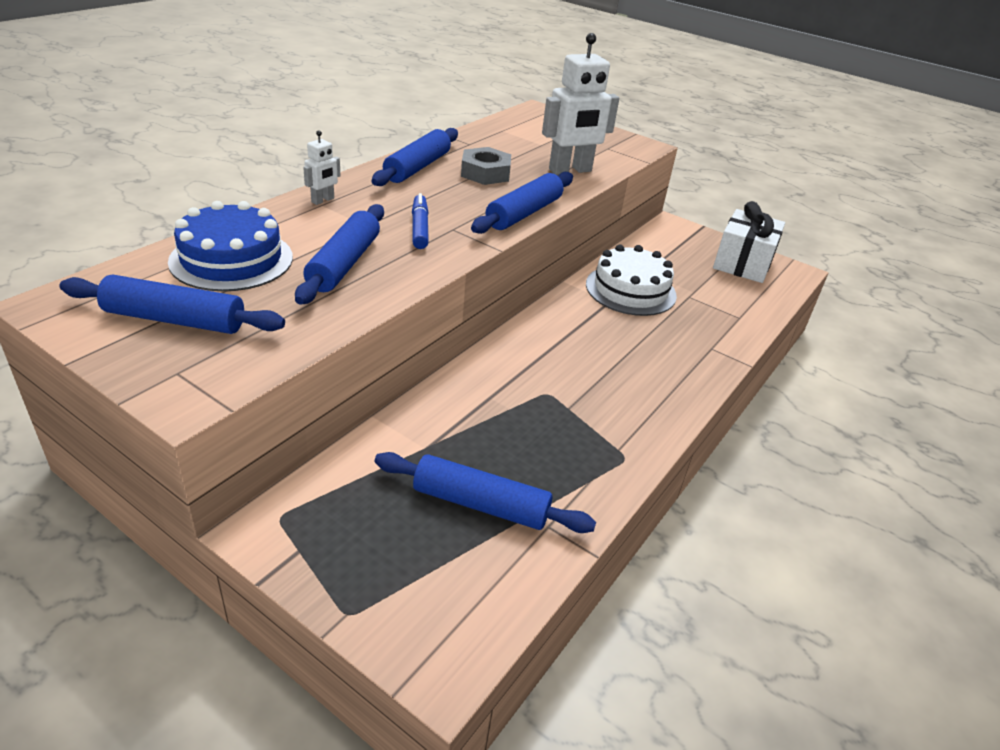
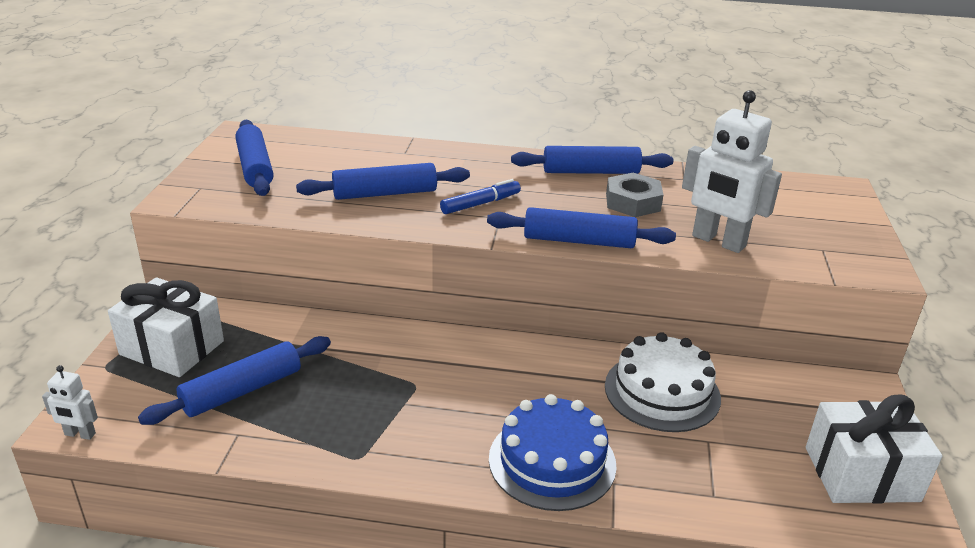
camera: 65 degrees right, 5 degrees down
(231, 259) = (345, 157): blue cake -> blue cake (552, 461)
(323, 200) = (471, 157): white robot -> white robot (80, 434)
(358, 542) = (172, 348): none -> white gift
(481, 504) = (242, 390): blue rolling pin -> blue rolling pin turned 60 degrees clockwise

